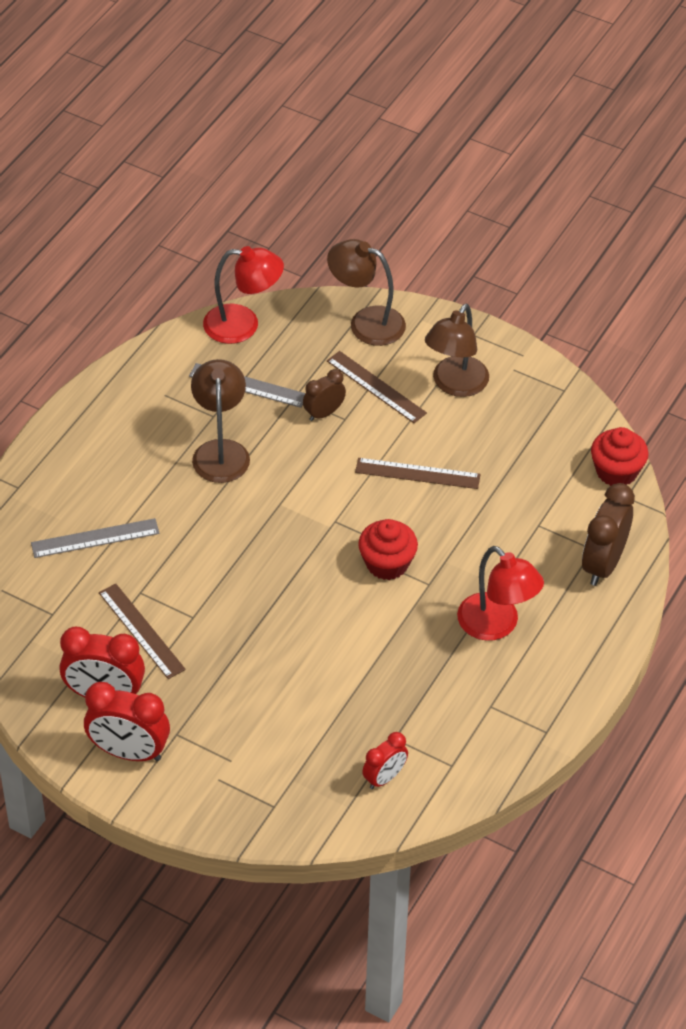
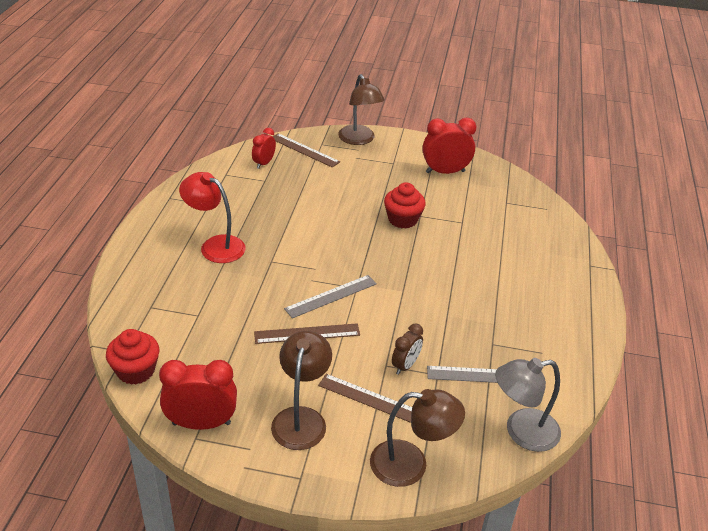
camera: 160 degrees right, 10 degrees down
(95, 538) = (513, 245): grey ruler -> grey ruler (331, 296)
(129, 752) = (414, 152): red clock -> red clock (201, 423)
(141, 631) = (446, 203): brown ruler -> brown ruler (304, 150)
(220, 451) = (468, 318): brown lamp -> brown lamp (359, 140)
(243, 325) = (521, 432): red lamp -> grey lamp
(387, 563) = (306, 268): red cupcake -> red cupcake (402, 219)
(603, 564) = (141, 297): brown clock -> none

